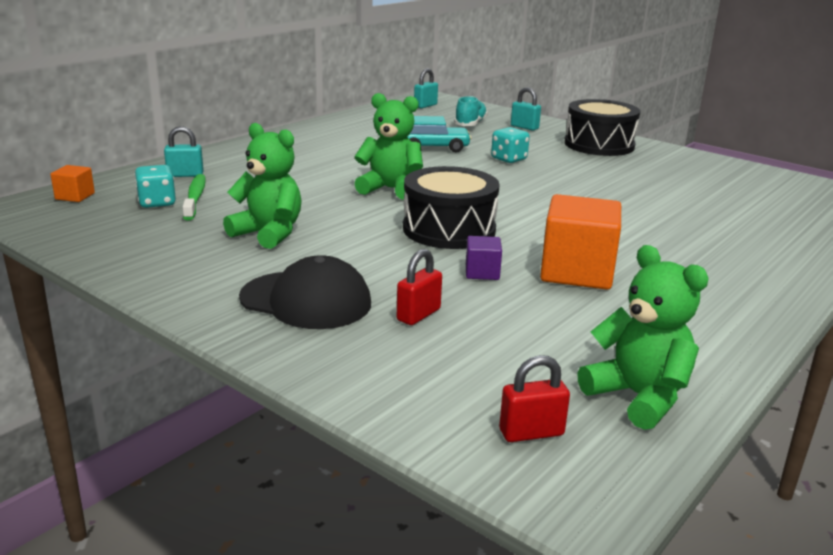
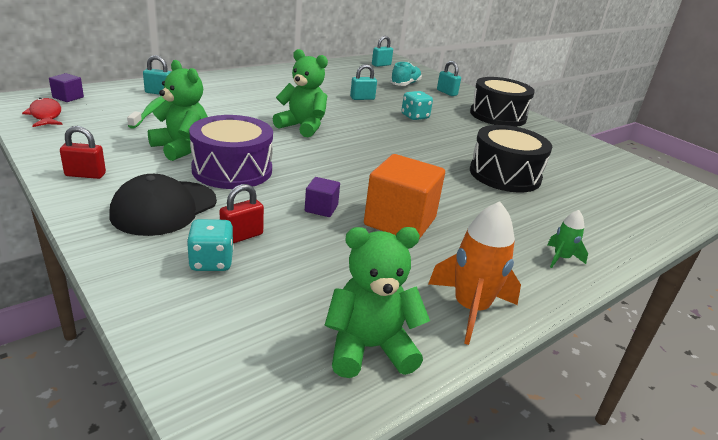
camera: 10 degrees right, 5 degrees up
(66, 221) = (46, 115): none -> red fish
(75, 196) = (68, 97): orange cube -> purple cube
(157, 203) = (121, 111): turquoise dice -> turquoise dice (211, 262)
(306, 300) = (164, 208): black cap -> black cap turned 90 degrees clockwise
(348, 248) = (232, 170): none -> purple drum
(433, 147) = (362, 98): turquoise car -> turquoise padlock
(449, 229) = (322, 167): black drum -> black drum (505, 175)
(531, 433) = (251, 363): red padlock -> red padlock (85, 175)
(638, 397) = (369, 348): green teddy bear -> green teddy bear turned 75 degrees counterclockwise
(710, 343) = (470, 309): none -> orange rocket
(765, 280) = (561, 258): none -> green rocket

